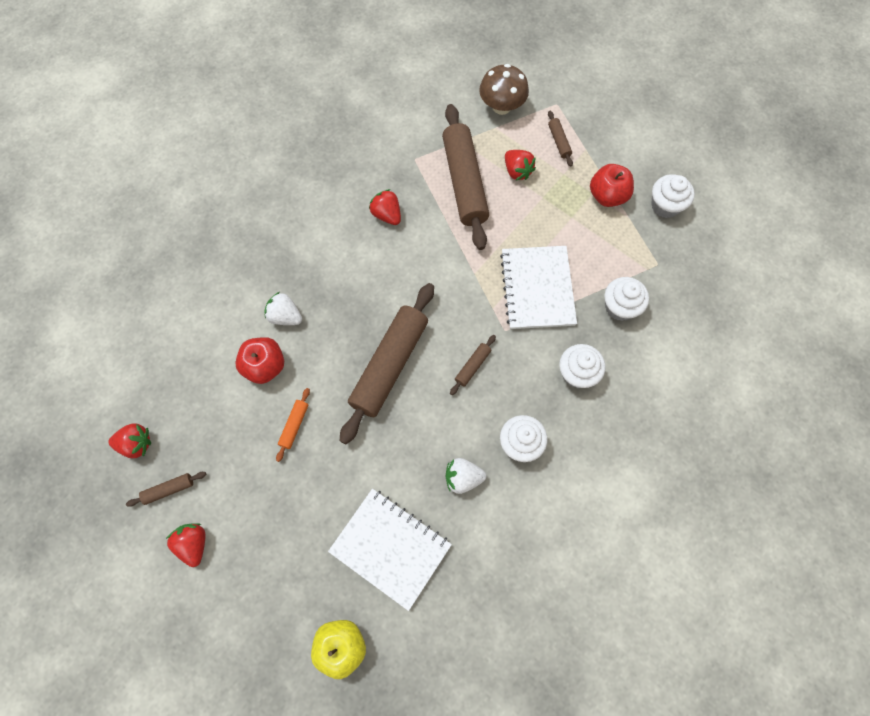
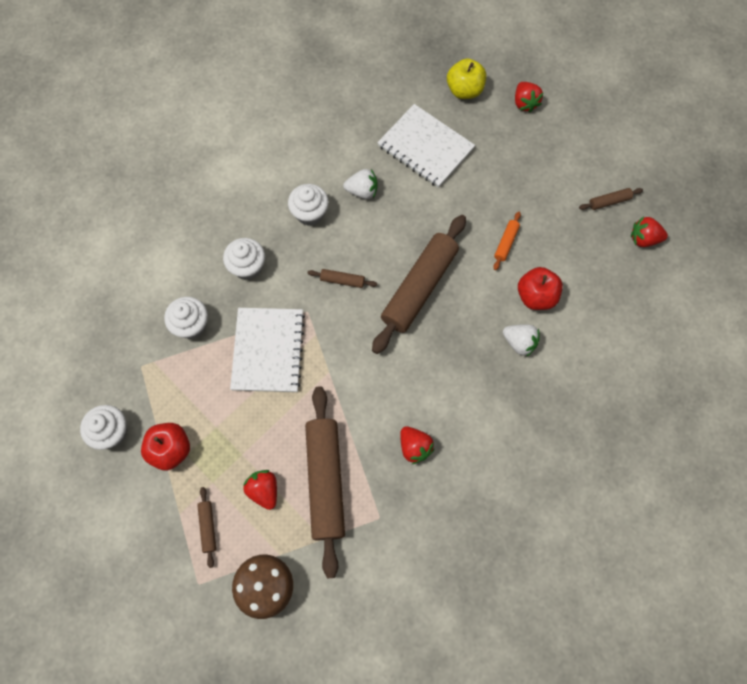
camera: 175 degrees left, 0 degrees up
(194, 544) = (582, 162): red strawberry -> red strawberry (524, 103)
(472, 366) = (342, 280): brown rolling pin -> brown rolling pin turned 60 degrees clockwise

